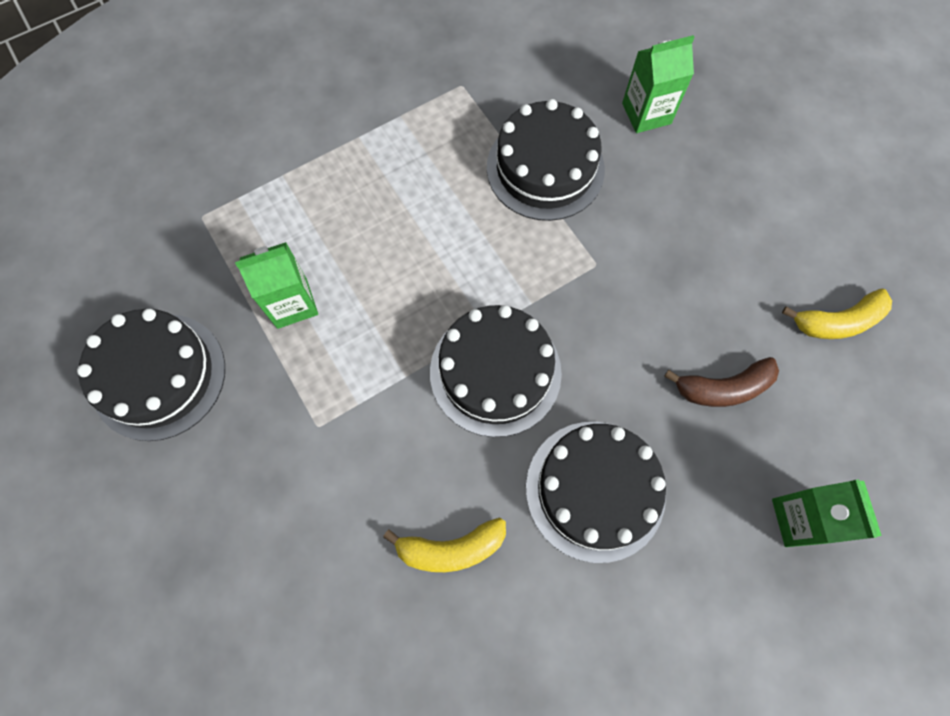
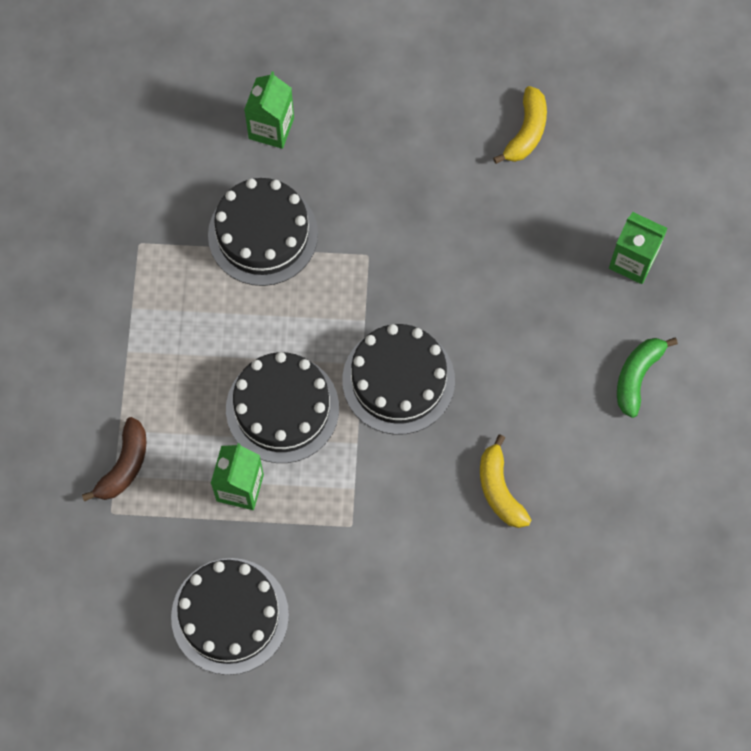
camera: 55 degrees left, 0 degrees up
(451, 549) = (499, 490): yellow banana -> yellow banana turned 135 degrees clockwise
(595, 490) = (526, 372): black cake -> black cake (282, 408)
(681, 613) = (637, 376): none -> green banana
(723, 388) = (518, 241): brown banana -> brown banana (124, 465)

